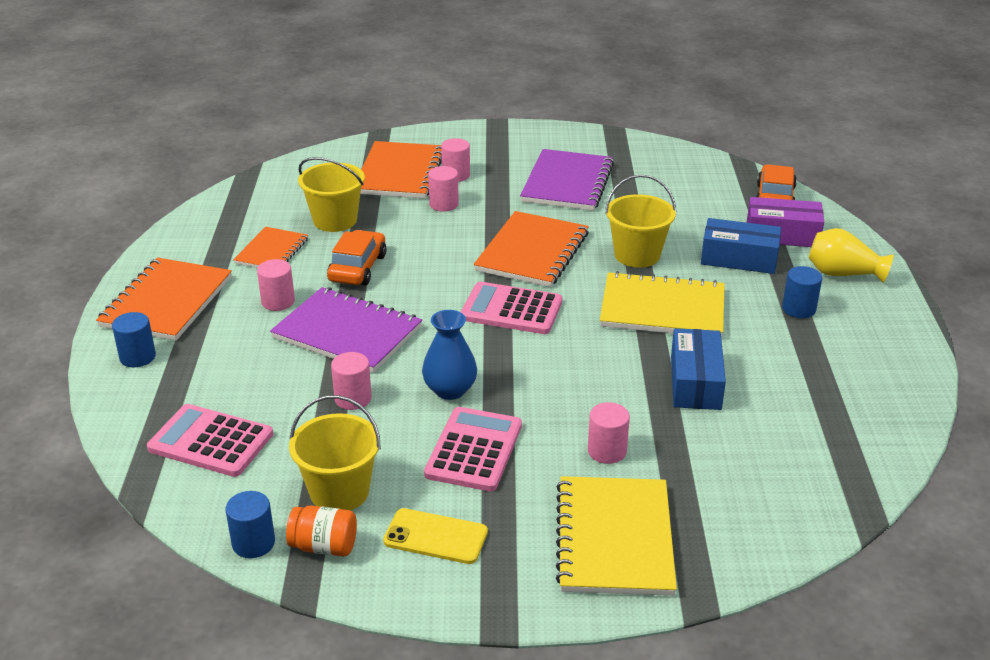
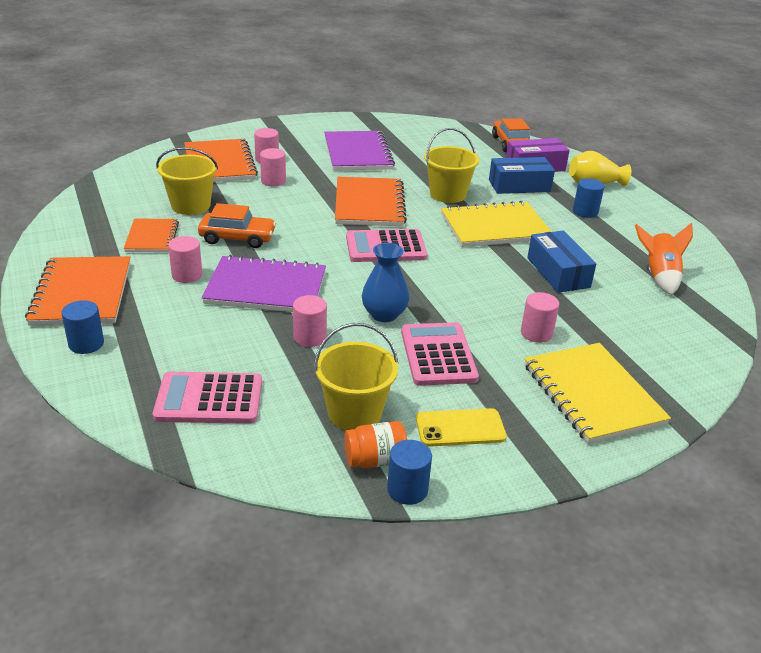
camera: 25 degrees left, 0 degrees up
(253, 543) = (311, 474): blue cylinder -> blue cylinder (407, 490)
(357, 268) = (237, 238): orange car -> orange car turned 105 degrees clockwise
(825, 414) = (658, 276): none -> orange rocket

